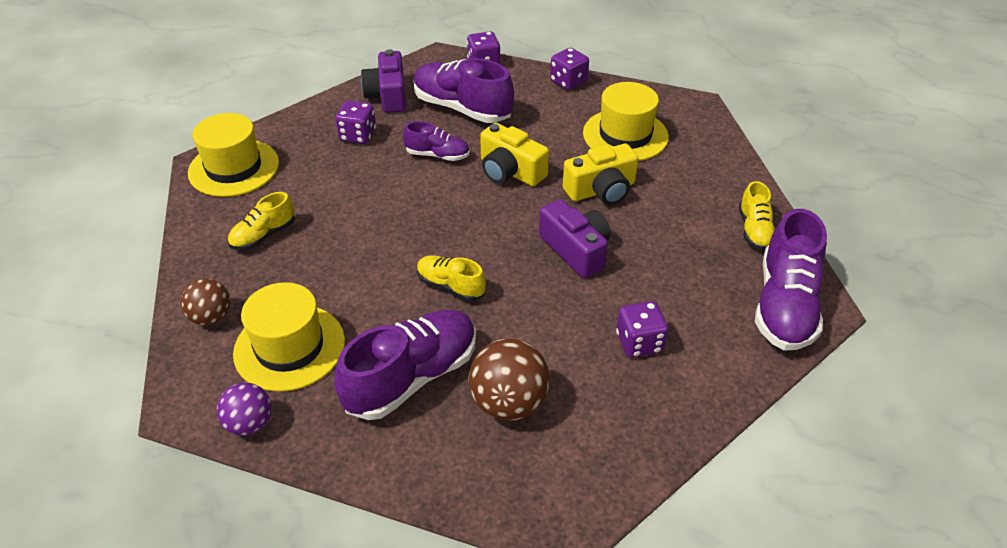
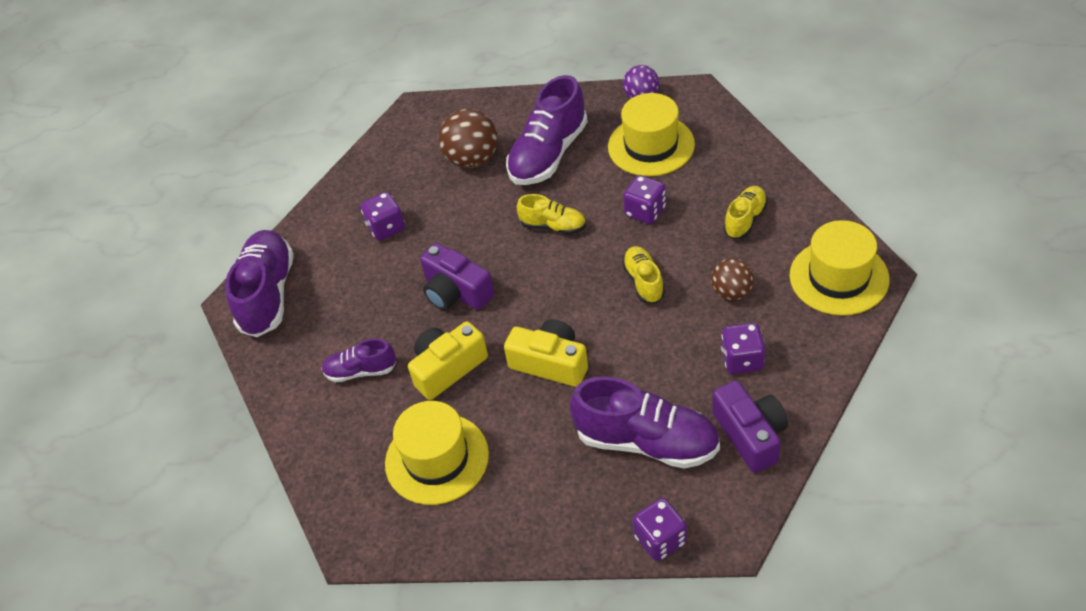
camera: 170 degrees right, 5 degrees up
(211, 317) = (728, 146): brown ball -> brown ball (731, 292)
(437, 155) = (638, 360): purple shoe -> purple shoe (361, 371)
(568, 82) = (531, 538): purple dice -> purple dice (645, 211)
(754, 230) = (289, 366): yellow shoe -> yellow shoe (643, 282)

